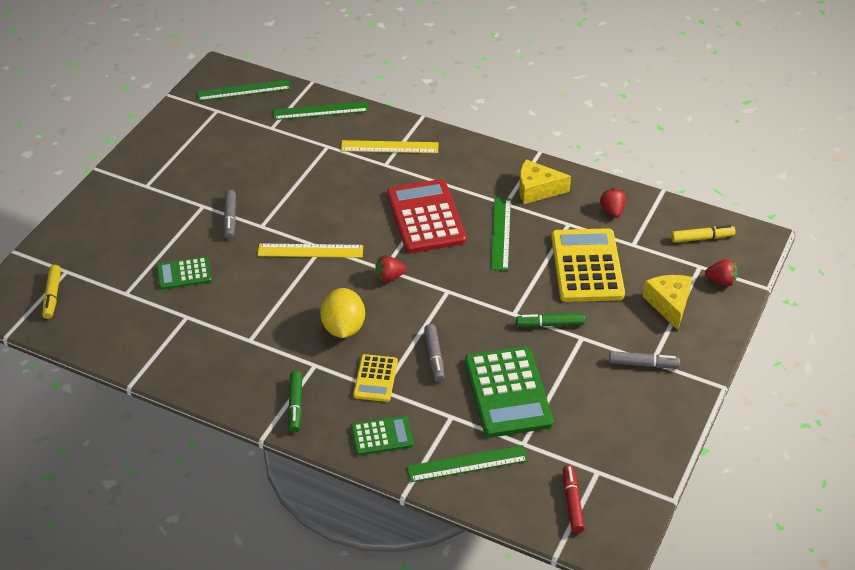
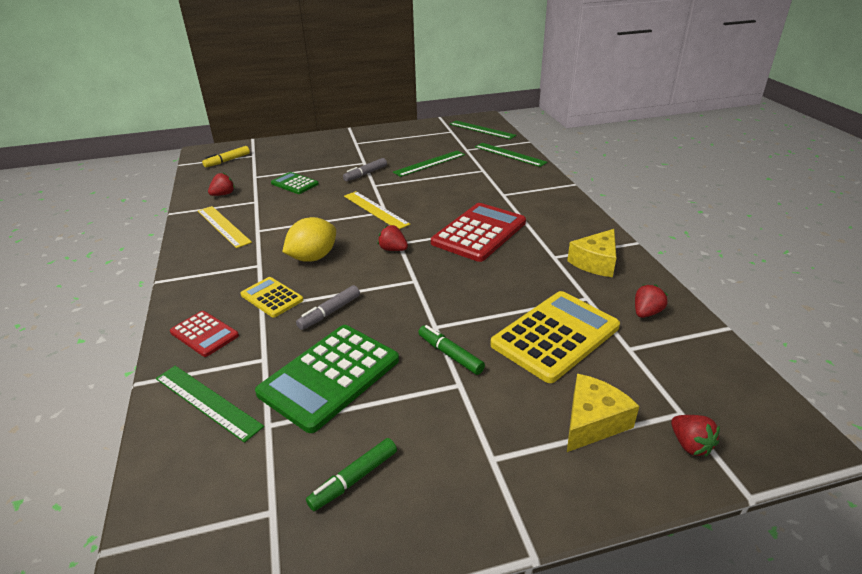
camera: 50 degrees right, 10 degrees down
(138, 332) = (223, 194): none -> red strawberry
(295, 405) = (205, 278): green marker -> green marker (354, 479)
(375, 378) = (272, 297): yellow calculator -> yellow calculator turned 75 degrees clockwise
(382, 436) = (204, 334): green calculator -> red calculator
(389, 147) = (522, 188): yellow ruler -> yellow ruler (223, 226)
(501, 233) = (518, 271): green ruler -> green ruler (429, 163)
(537, 189) = (595, 262): yellow cheese -> yellow cheese turned 105 degrees counterclockwise
(572, 502) = (203, 517): red marker -> none
(643, 364) = (479, 453): grey marker -> none
(702, 238) = (720, 391): yellow marker -> none

